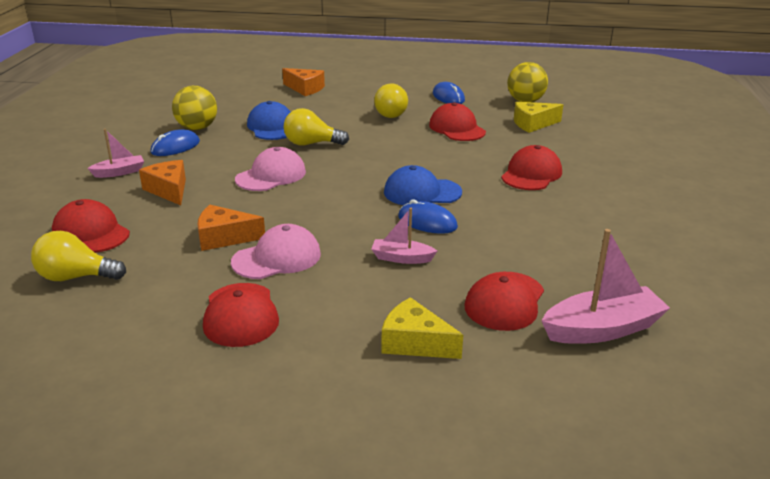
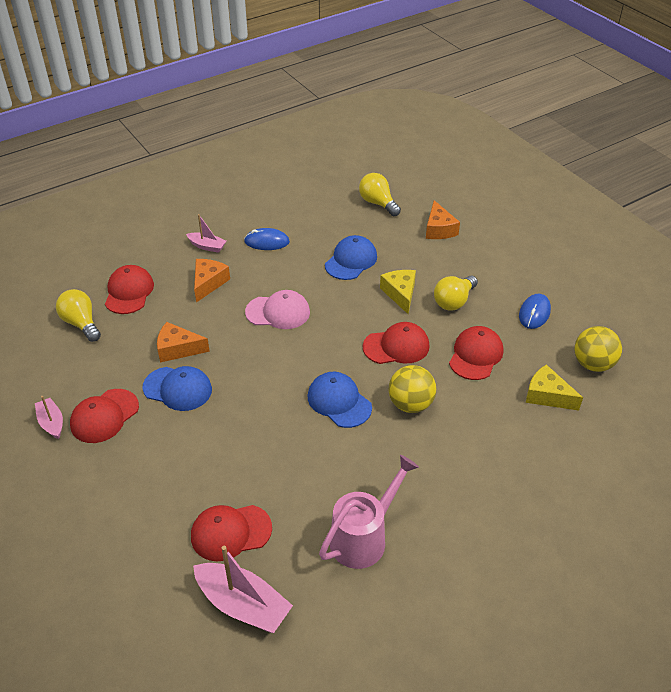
camera: 50 degrees right, 15 degrees up
(197, 128) = (305, 230): yellow ball -> yellow ball (410, 404)
(224, 238) = (178, 349): orange cheese -> orange cheese turned 45 degrees counterclockwise
(277, 258) = (178, 389): pink cap -> blue cap
(311, 144) = (348, 297): yellow light bulb -> yellow light bulb (378, 203)
(401, 258) = (235, 447): pink boat -> pink boat (51, 423)
(414, 342) = (143, 513): yellow cheese -> yellow cheese (400, 294)
(427, 222) = (297, 431): blue mouse -> none
(531, 174) = (443, 446): red cap -> red cap (396, 346)
(587, 240) = (364, 537): none -> pink watering can

